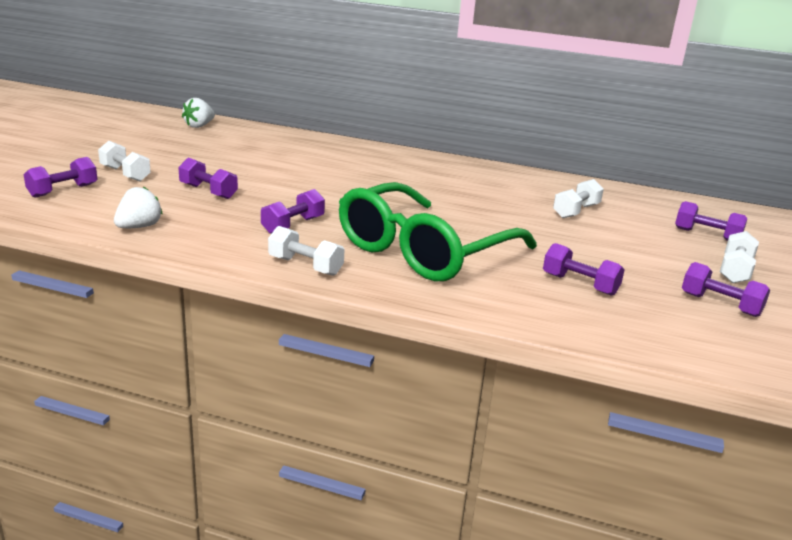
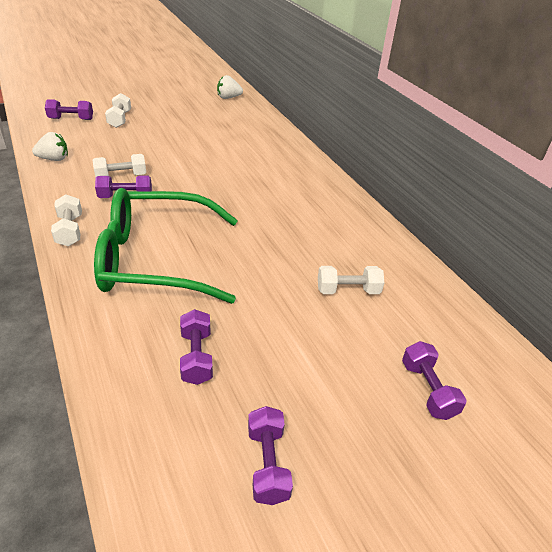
camera: 45 degrees right, 15 degrees up
(208, 191) = (134, 150): purple dumbbell -> none
(735, 271) = (366, 444): white dumbbell -> white dumbbell (121, 176)

